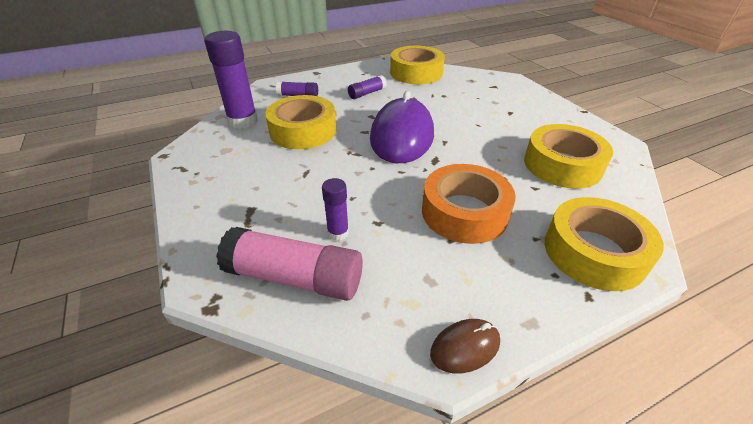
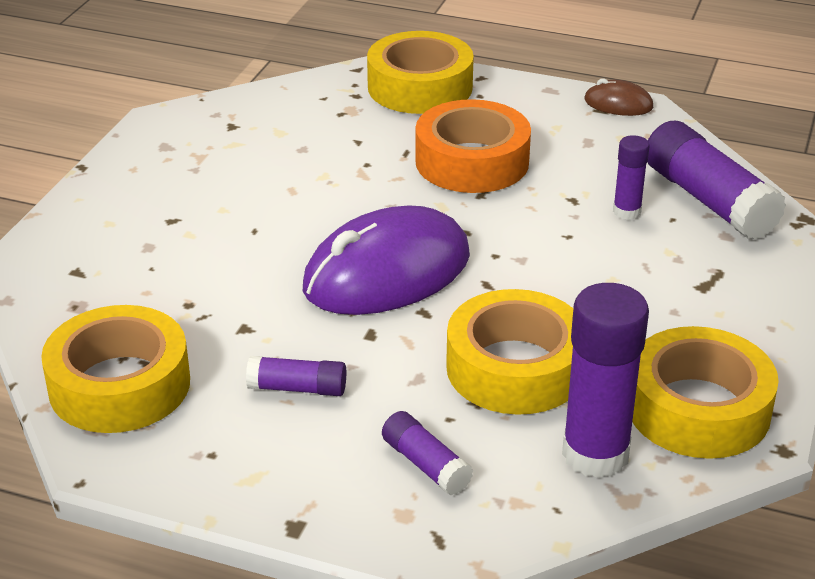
camera: 135 degrees left, 5 degrees down
(295, 277) = (708, 200): pink glue stick -> purple glue stick
(562, 165) = (280, 139): yellow tape -> yellow tape (698, 408)

